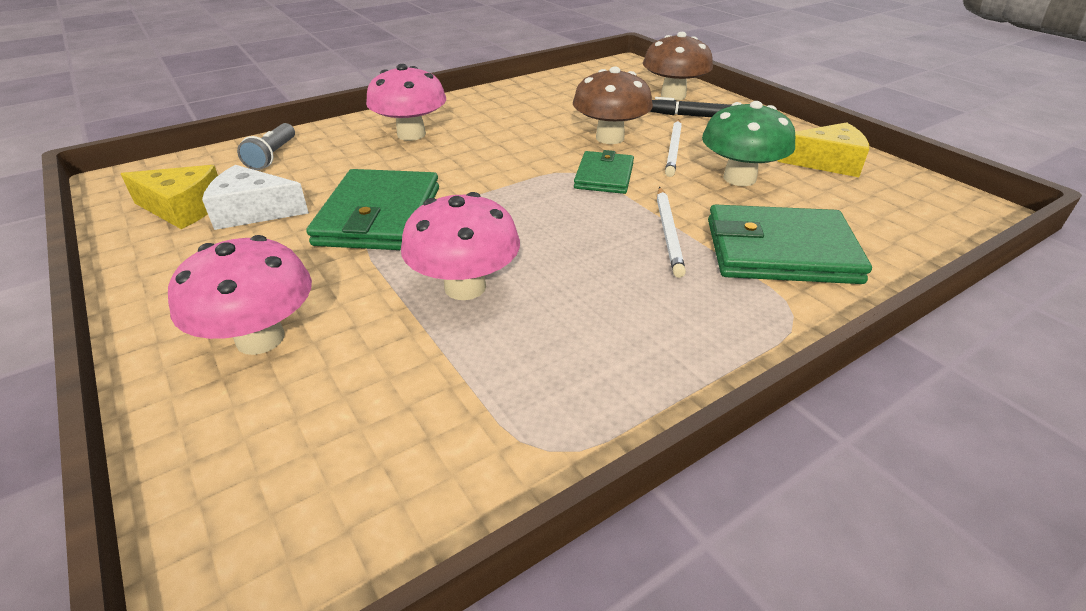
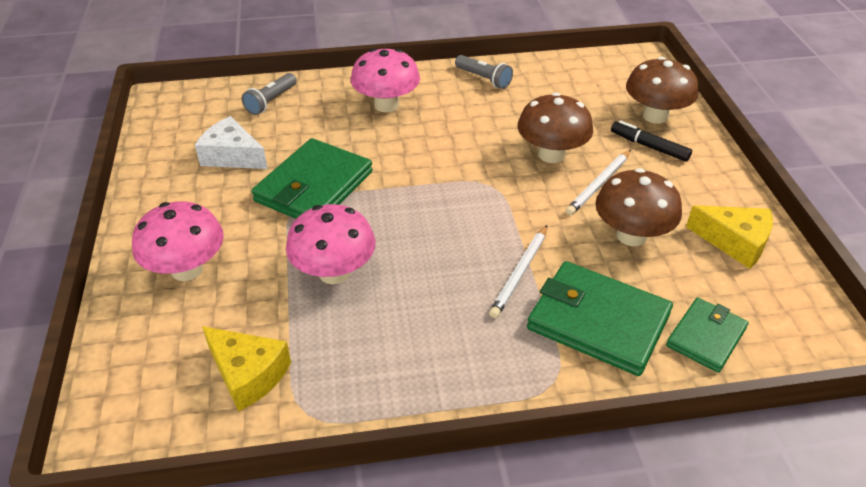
camera: 25 degrees right, 5 degrees up
(183, 208) = (189, 139): yellow cheese -> yellow cheese (248, 374)
(496, 99) = (484, 79): none -> grey flashlight
(604, 176) = (513, 197): green wallet -> green wallet (706, 337)
(739, 178) = (631, 235): green mushroom -> brown mushroom

